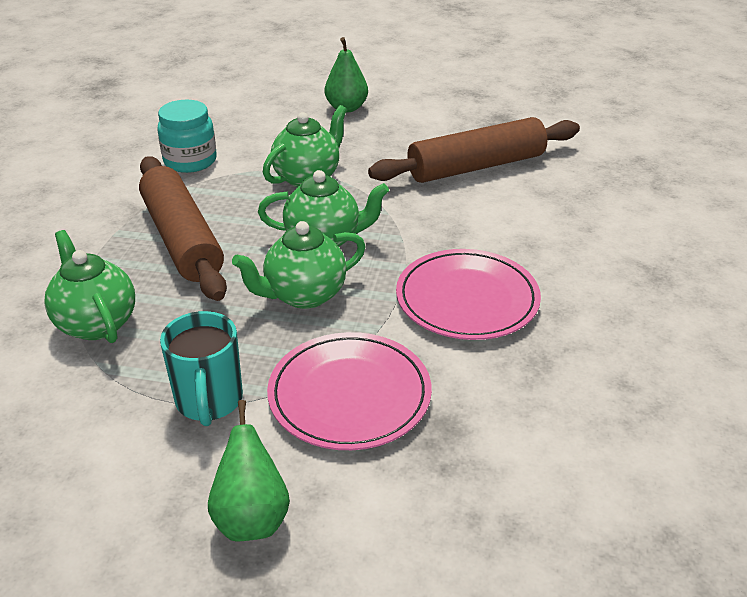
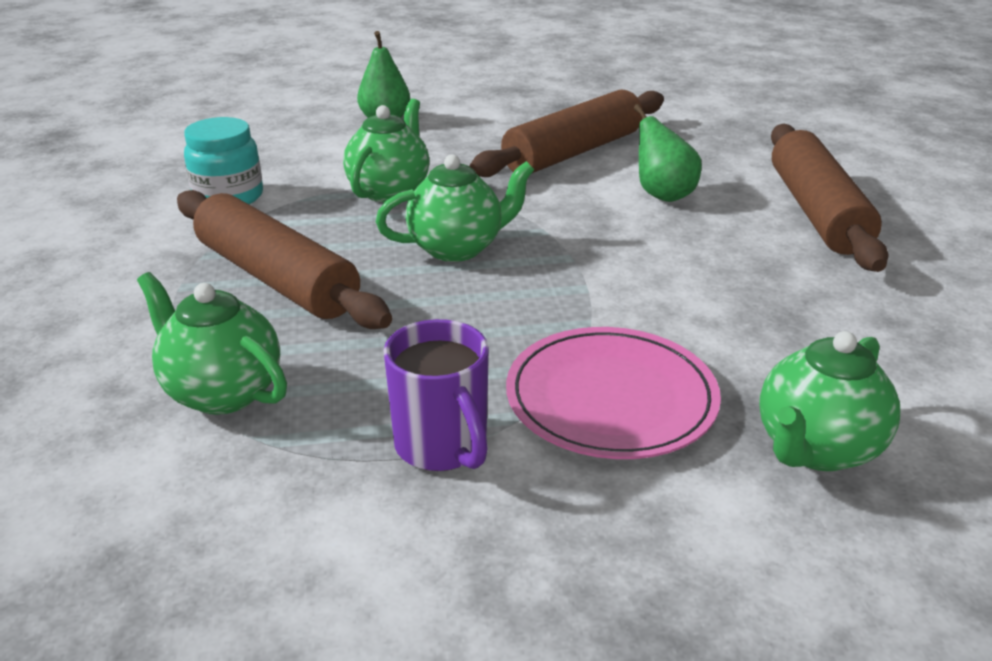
camera: 20 degrees left, 5 degrees down
(209, 402) = (442, 447): turquoise mug -> purple mug
(251, 518) = (598, 566): green pear -> green pear (662, 195)
(304, 295) = (475, 307): green teapot -> green teapot (816, 449)
(467, 299) = (664, 275): pink plate -> none
(643, 266) = (817, 212): none -> brown rolling pin

